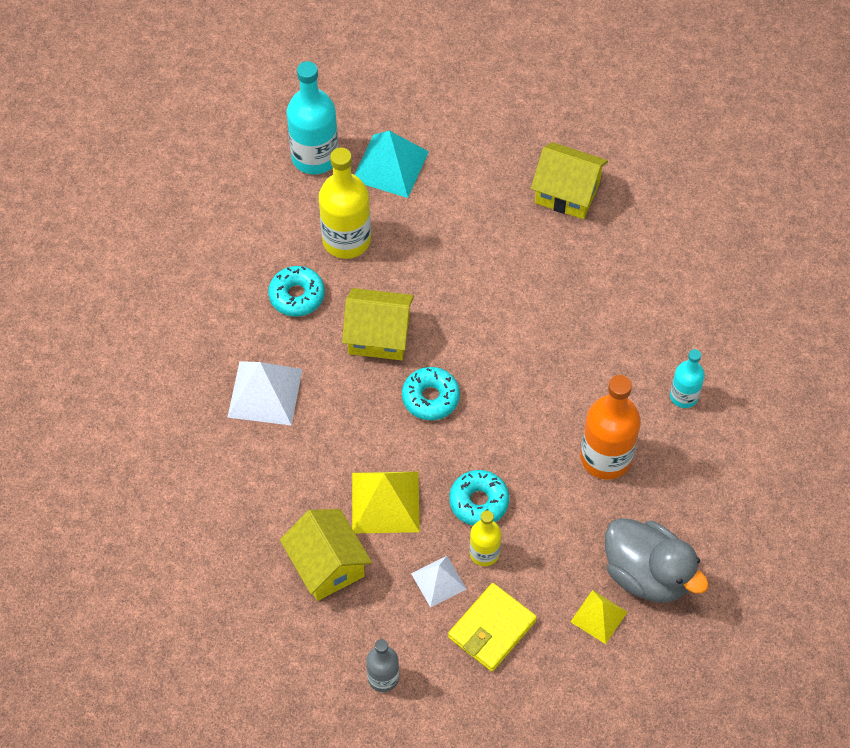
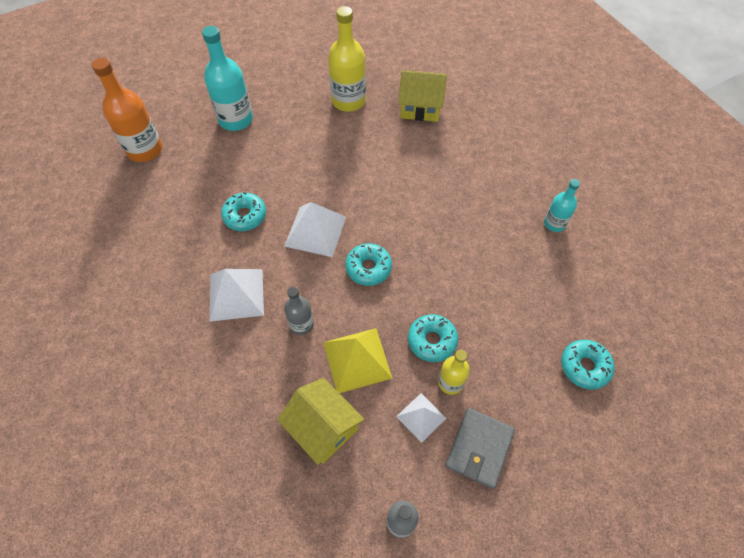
camera: 15 degrees left, 0 degrees up
(332, 446) = (301, 324): none -> grey bottle
(346, 240) = (273, 169): yellow bottle -> yellow bottle (348, 101)
(379, 336) = (315, 231): yellow house -> white pyramid
(390, 166) = (291, 115): turquoise pyramid -> none
(491, 629) = (479, 448): yellow wallet -> grey wallet
(599, 617) = (561, 413): yellow pyramid -> none
(606, 457) = (516, 282): orange bottle -> orange bottle (145, 150)
(647, 574) = (584, 367): grey duck -> turquoise donut

